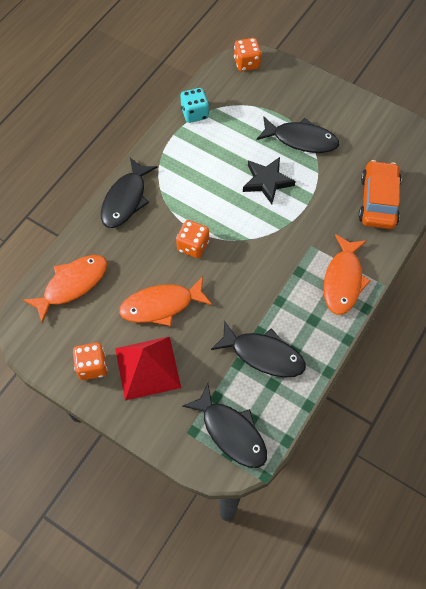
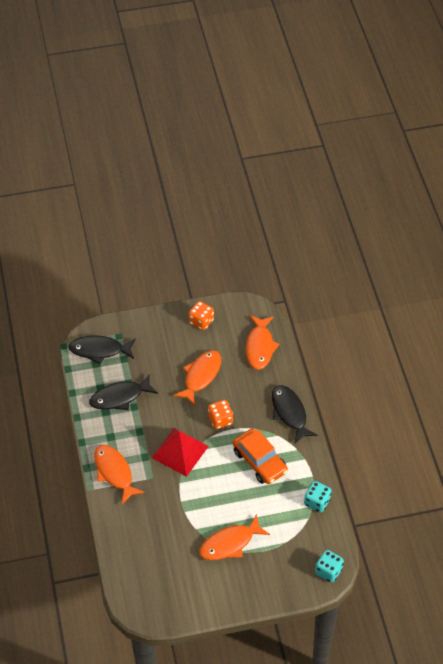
camera: 135 degrees right, 10 degrees down
(148, 367) = (173, 343): red pyramid -> red pyramid (180, 452)
(246, 63) = (328, 571): orange dice -> turquoise dice
(267, 181) = (220, 495): black star -> none
(301, 139) = (230, 543): black fish -> orange fish
(378, 201) = (139, 542): orange car -> orange car (260, 461)

